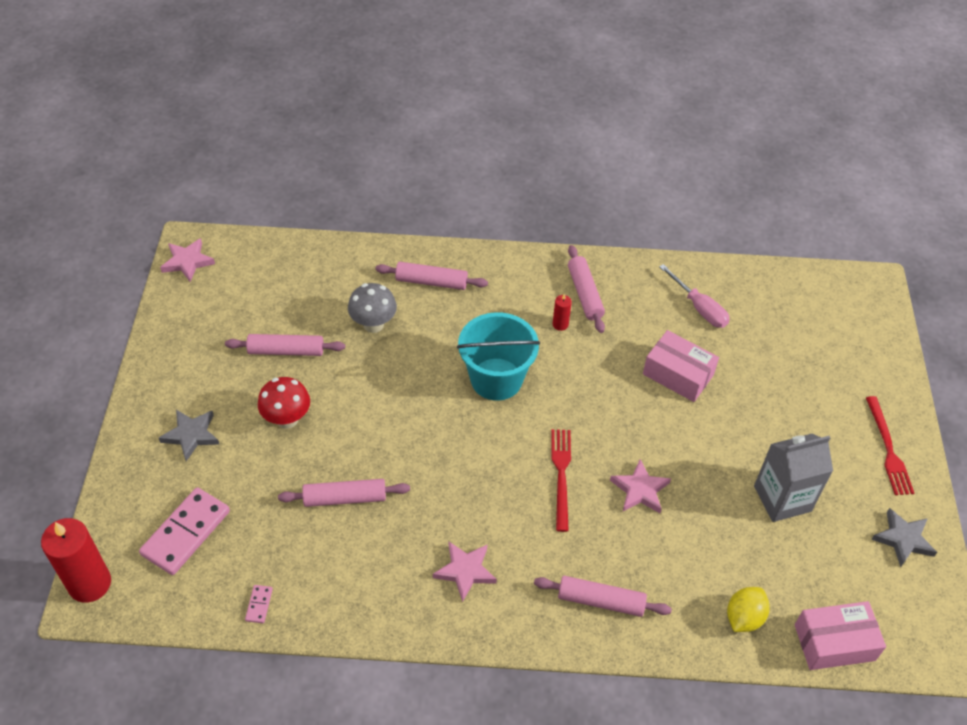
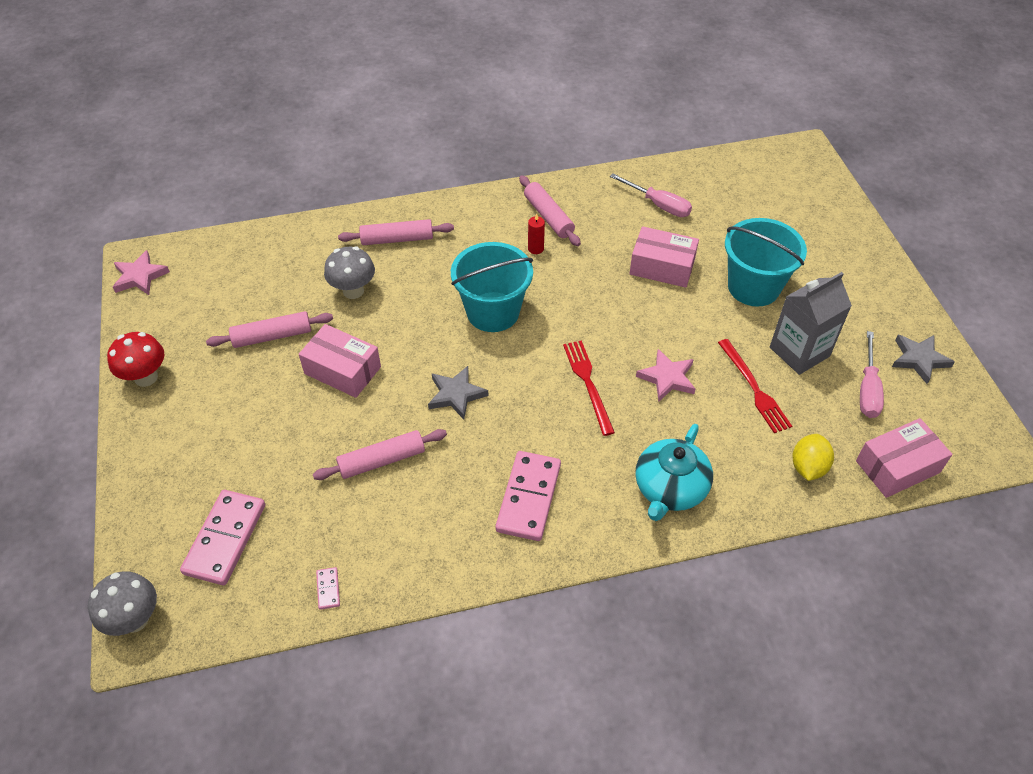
camera: 15 degrees left, 0 degrees up
(90, 583) = (135, 619): red candle -> grey mushroom
(191, 435) = (199, 441): grey star -> grey star (456, 394)
(287, 419) = (295, 400): red mushroom -> red mushroom (146, 377)
(338, 401) = (342, 370): none -> pink box
(465, 571) = (528, 497): pink star -> pink domino
(601, 601) = (670, 489): pink rolling pin -> turquoise teapot
(762, 419) = (753, 287): none -> turquoise bucket
(837, 555) = (868, 389): none -> pink screwdriver
(888, 449) = (874, 285): red fork -> red fork (754, 388)

